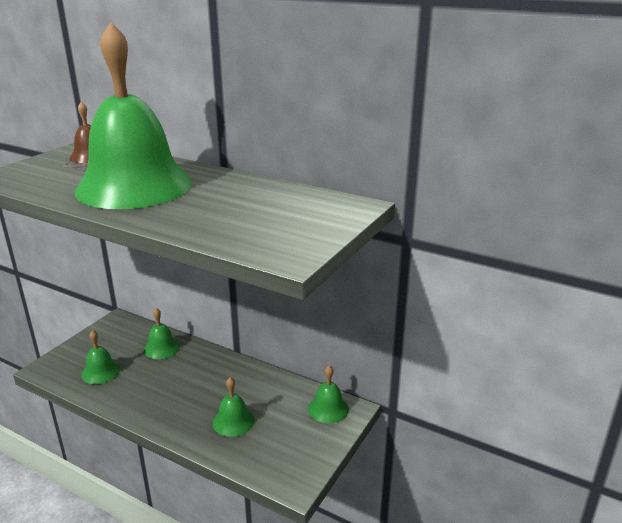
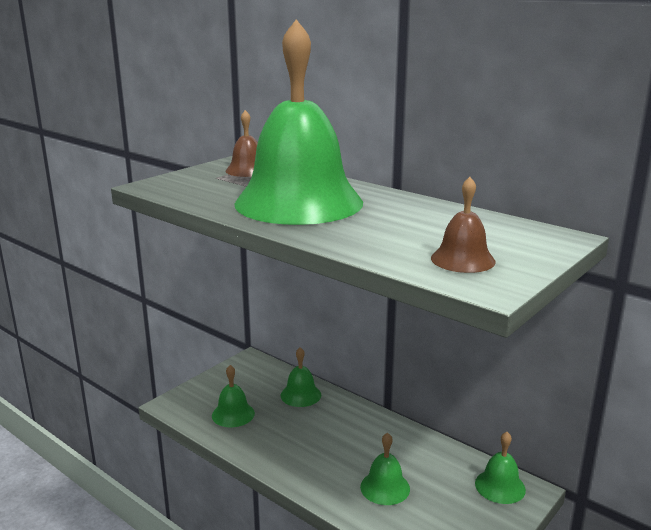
camera: 10 degrees right, 5 degrees down
(271, 233) = (462, 259): none -> brown bell

